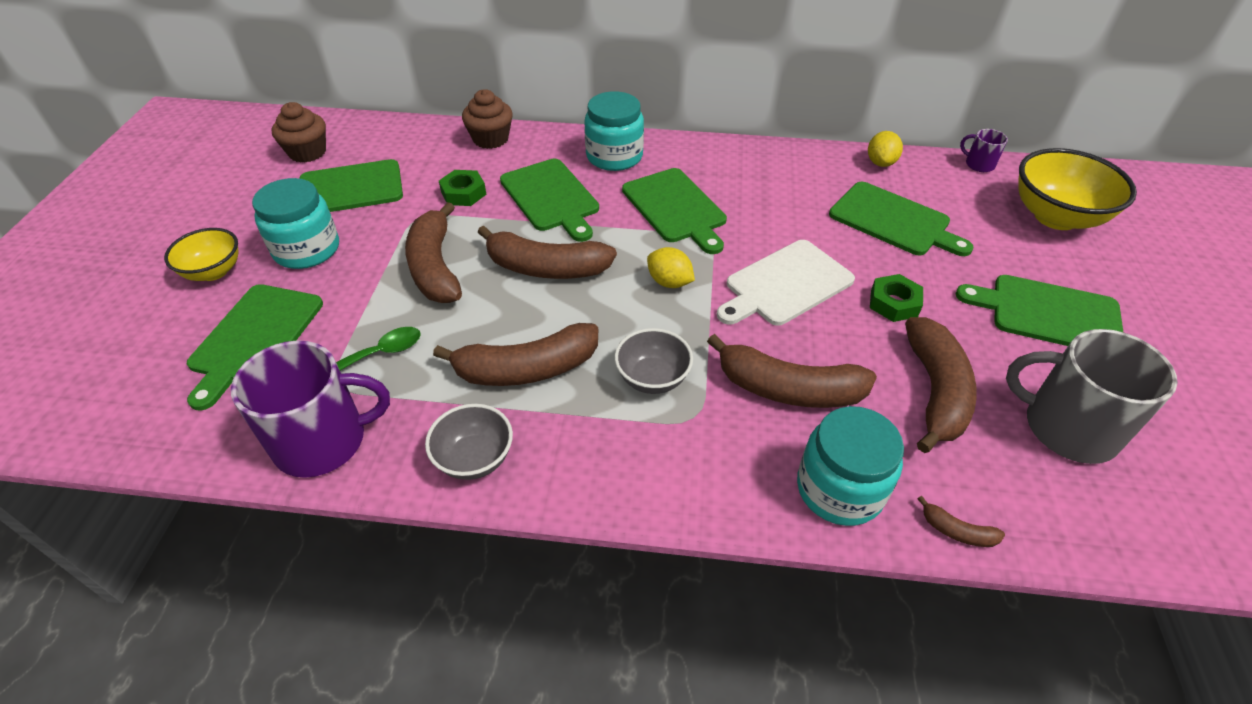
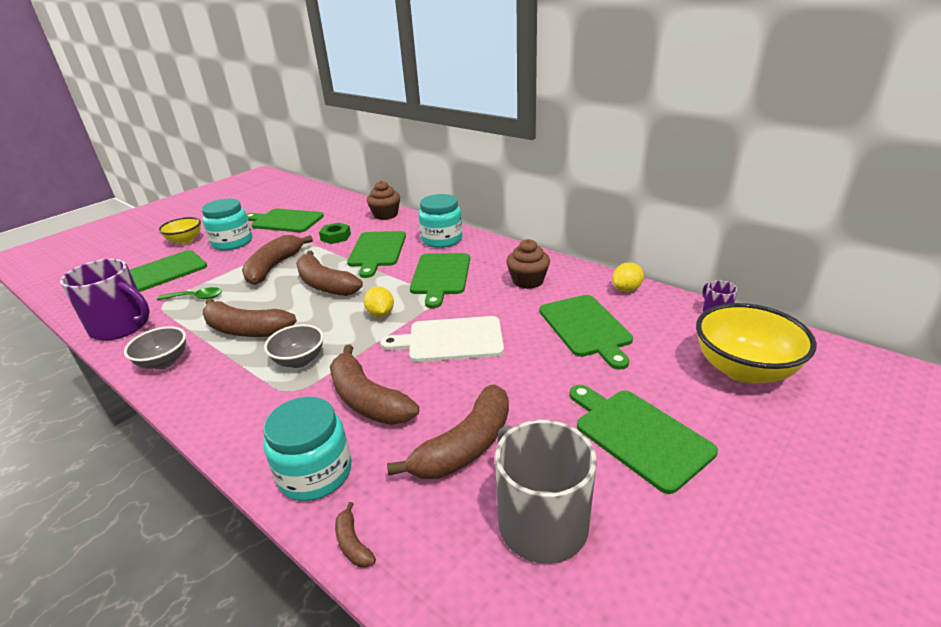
camera: 35 degrees right, 15 degrees down
(307, 152) = (292, 201): brown cupcake -> brown cupcake (528, 281)
(894, 303) = (513, 378): green nut -> none

